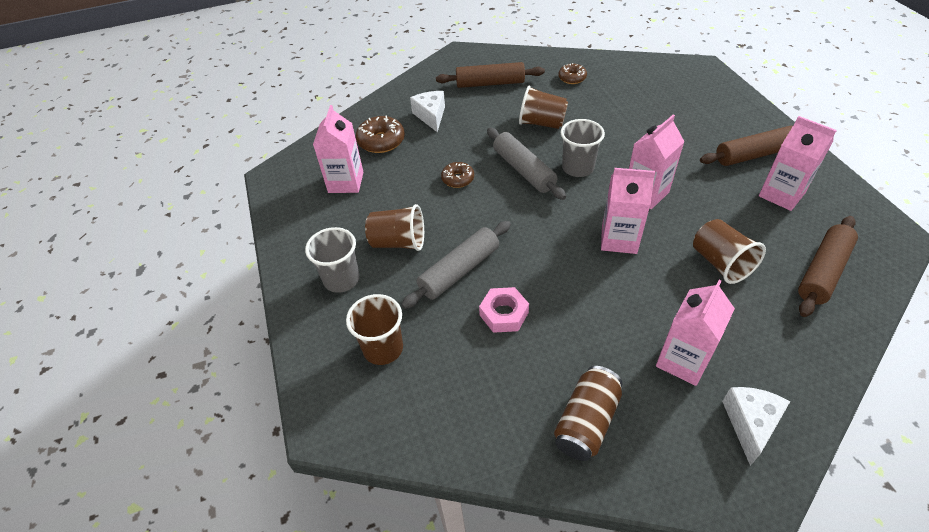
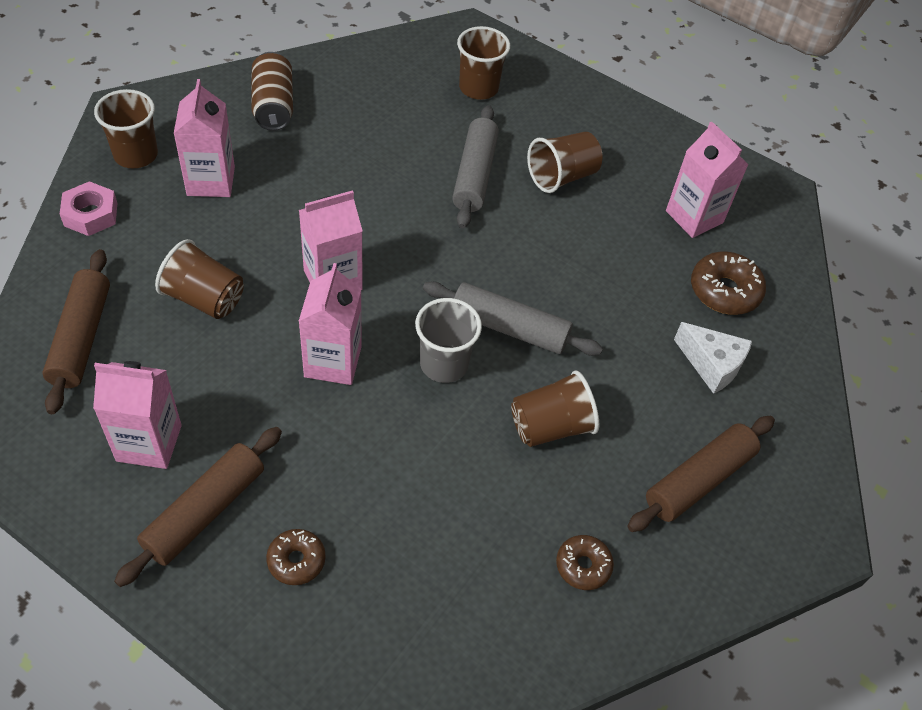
camera: 135 degrees right, 5 degrees up
(341, 279) = (575, 122): grey cup -> none
(458, 179) = (576, 278): brown donut -> brown donut (296, 560)
(504, 314) = (399, 154): pink nut -> pink nut (91, 214)
(750, 424) = (136, 155): white cheese -> brown cup

